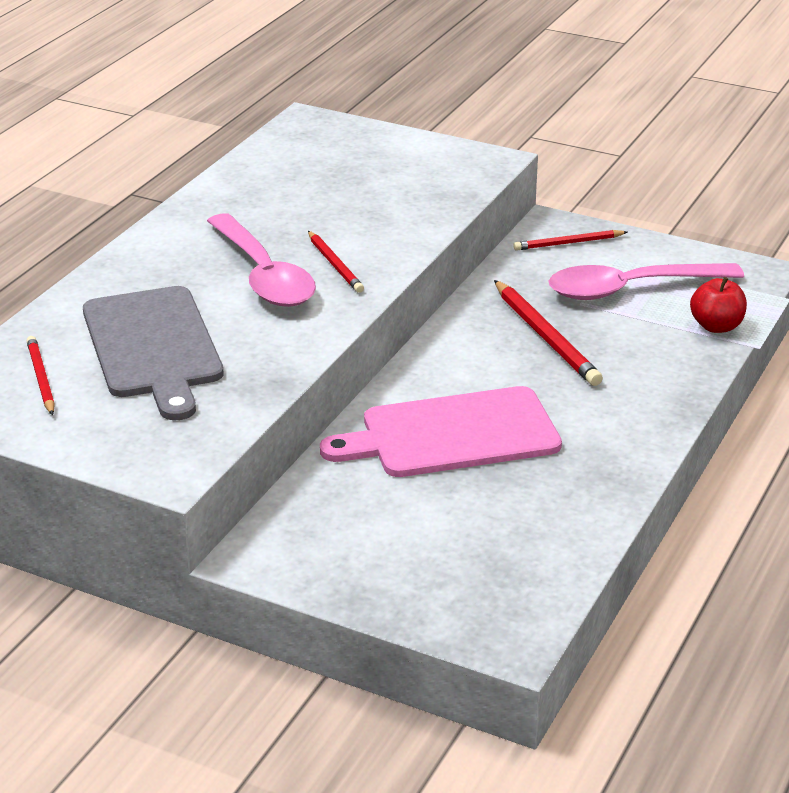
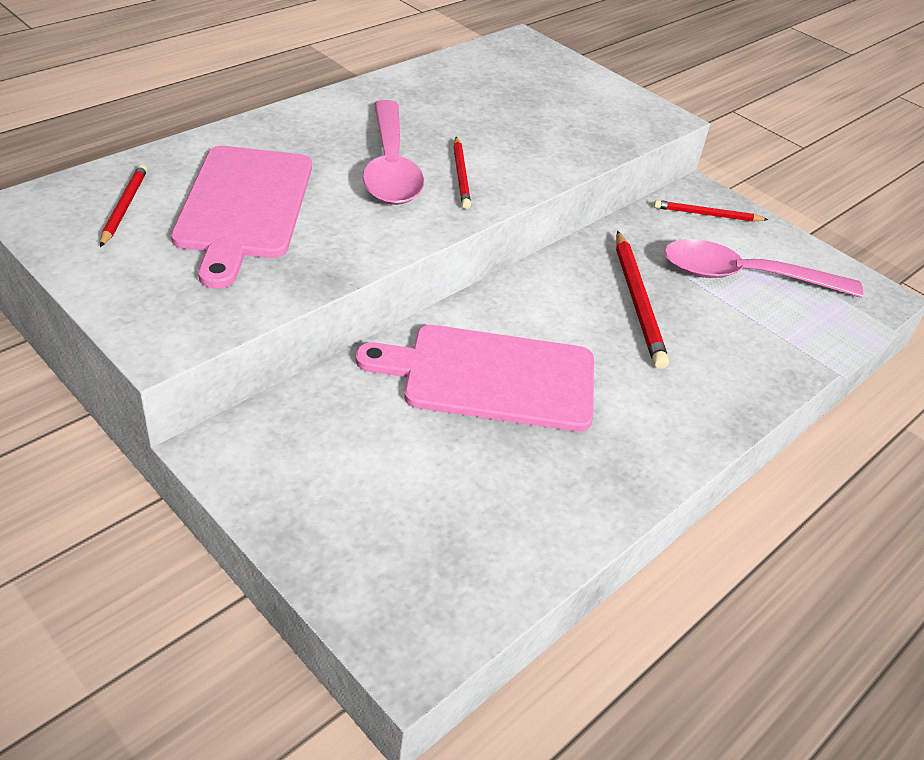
camera: 15 degrees right, 10 degrees up
(153, 347) = (244, 207): grey cutting board -> pink cutting board
(716, 326) = (811, 341): red apple -> none

